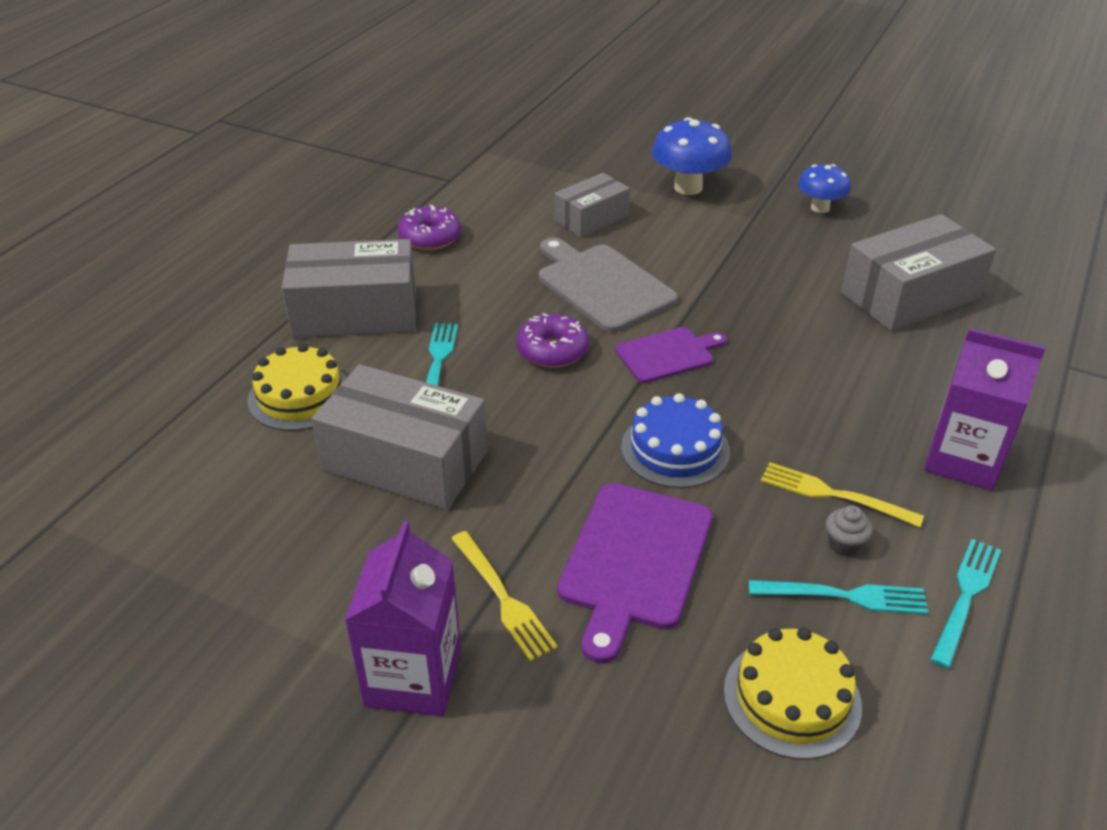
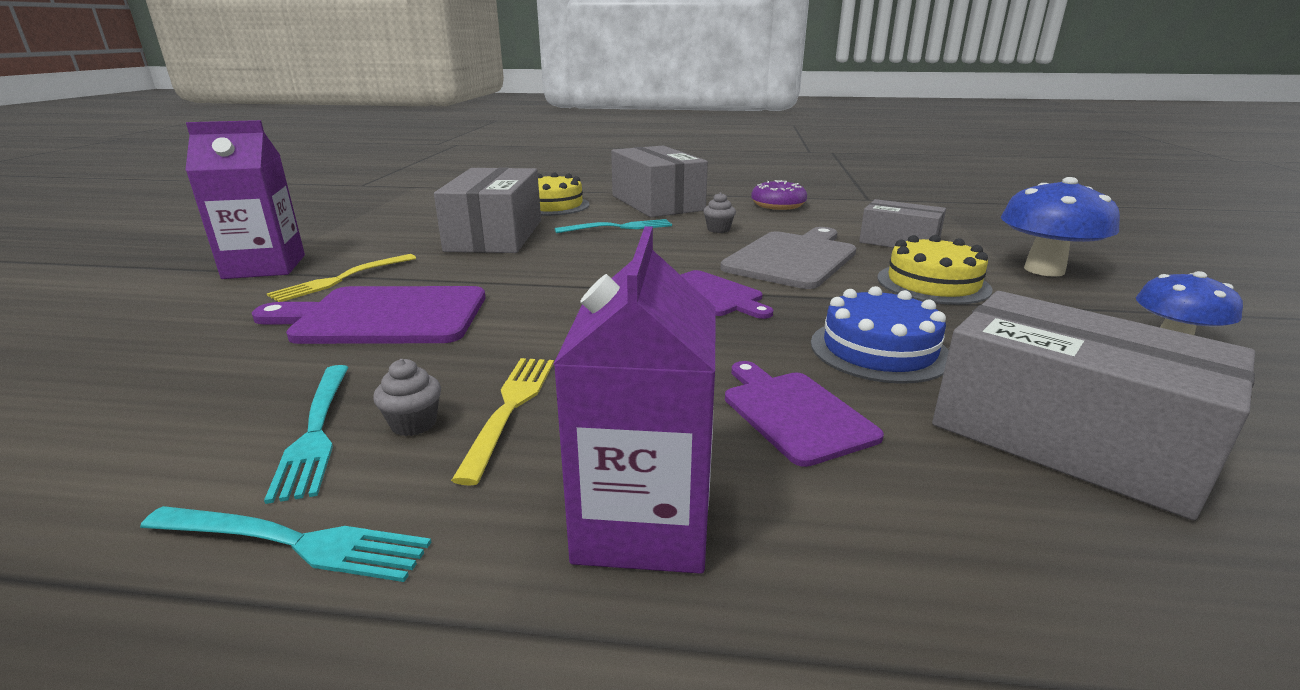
camera: 70 degrees right, 15 degrees down
(491, 300) = (718, 229): none -> grey cupcake
(552, 351) = (668, 255): purple donut -> none
(675, 449) = (555, 315): blue cake -> blue cake (879, 350)
(792, 698) = (160, 411): yellow cake -> yellow cake (933, 283)
(867, 375) = (794, 413): none -> purple cutting board

